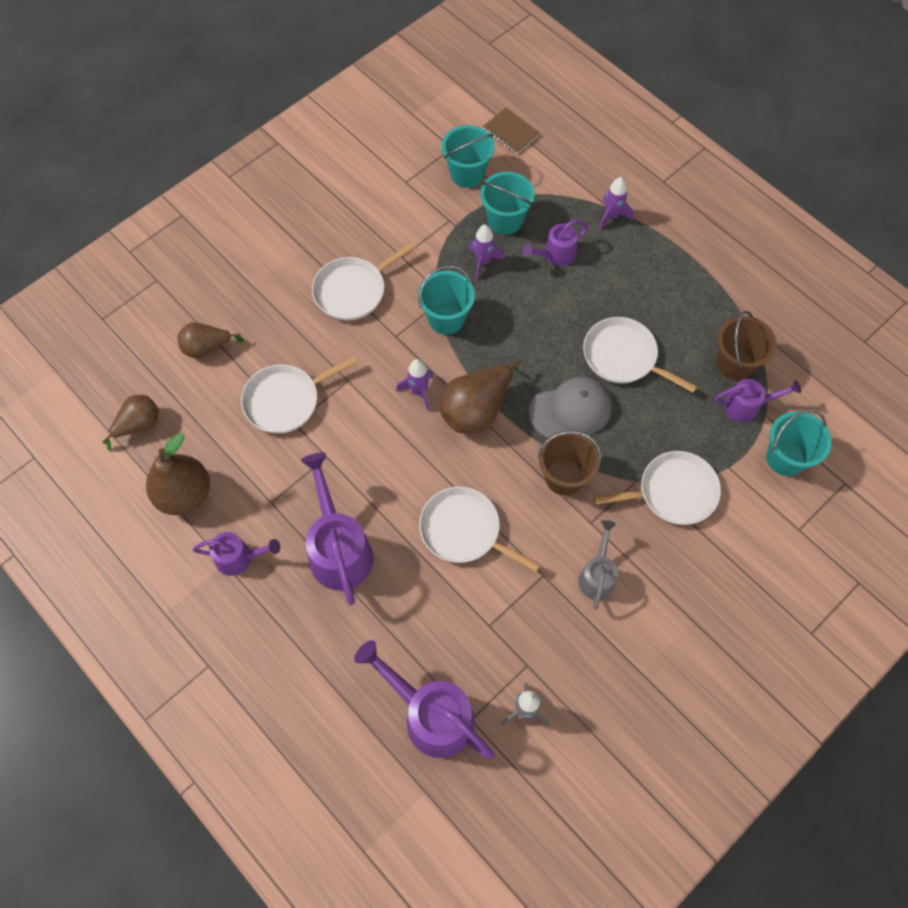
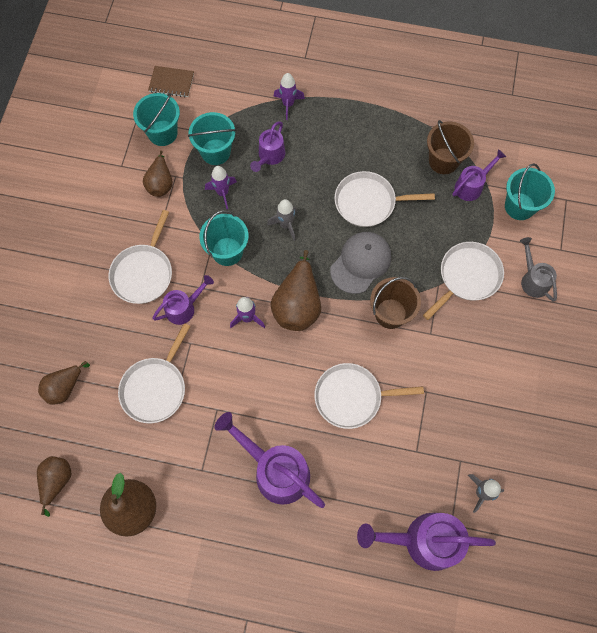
camera: 35 degrees left, 5 degrees up
(239, 558) = (210, 527): purple watering can -> purple watering can (184, 308)
(430, 218) = (160, 183): none -> brown pear
(522, 328) = (285, 225): none -> grey rocket
(597, 575) = (460, 367): grey watering can -> grey watering can (532, 279)

